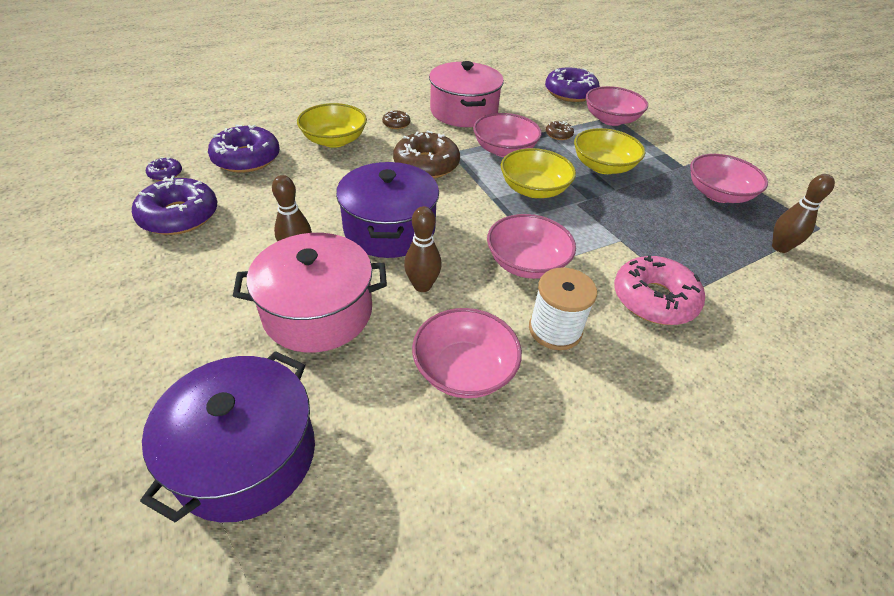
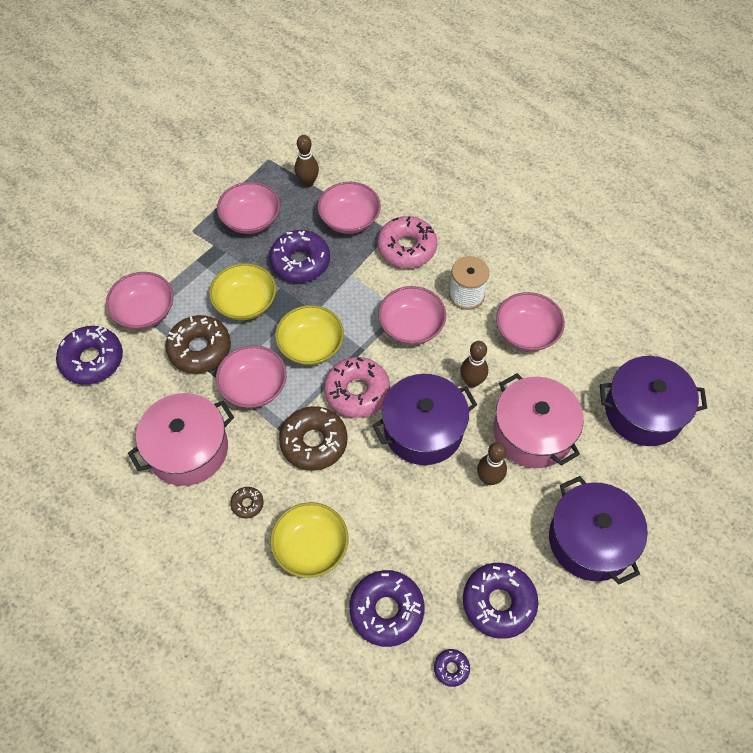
camera: 110 degrees left, 15 degrees up
(154, 305) = (590, 540): none -> purple pot
(463, 201) = (357, 392): none -> pink donut
(558, 134) = (200, 349): brown donut -> brown donut, size x2.14
(649, 210) = (300, 262): none -> purple donut
(712, 264) = (349, 219): none -> pink bowl

